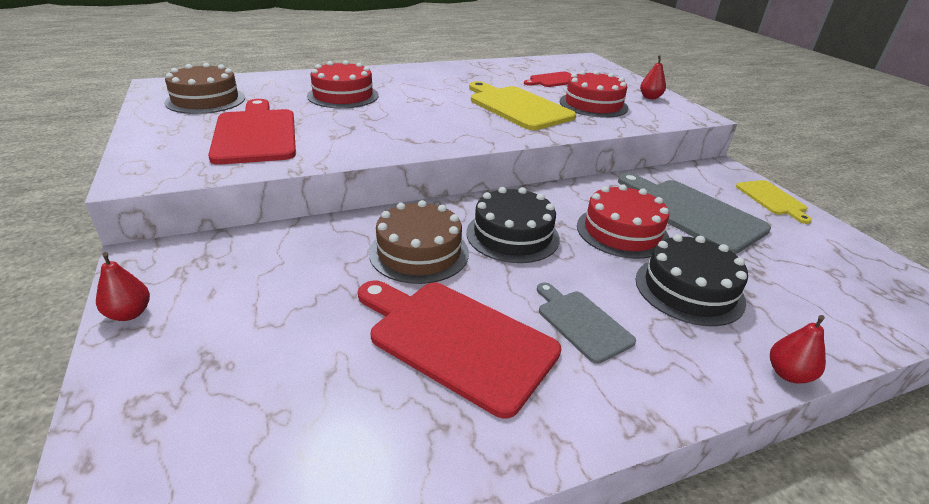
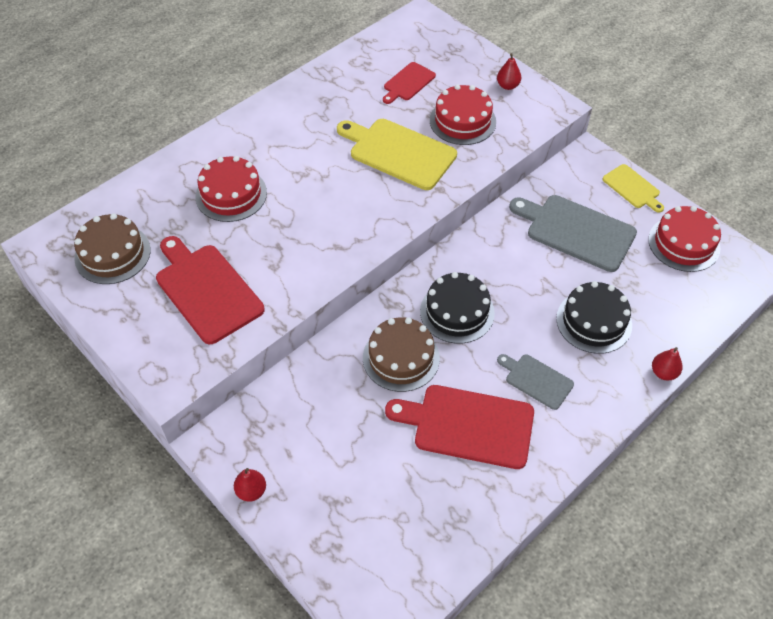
camera: 20 degrees left, 20 degrees up
(622, 232) = (533, 276): red cake -> red cake (684, 243)

